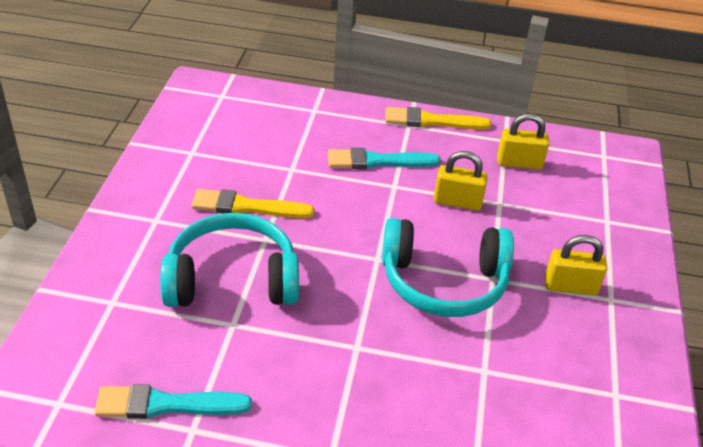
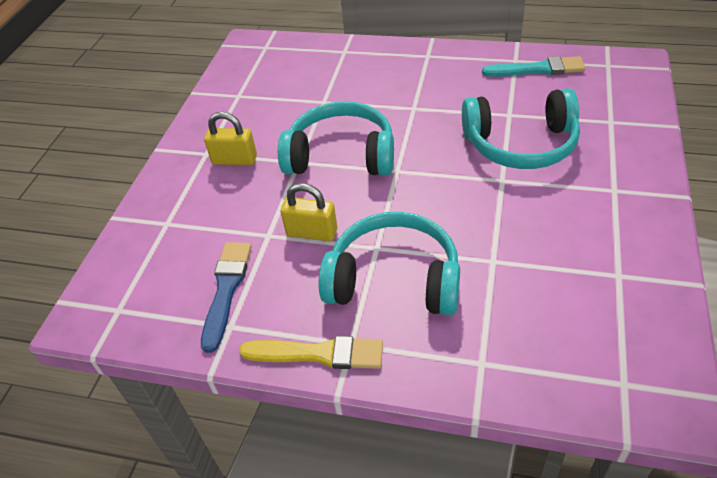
camera: 170 degrees left, 5 degrees up
(247, 207) = (529, 210): yellow brush -> none
(377, 161) = (394, 279): turquoise brush -> turquoise headphones
(519, 163) = (226, 290): yellow padlock -> blue brush

